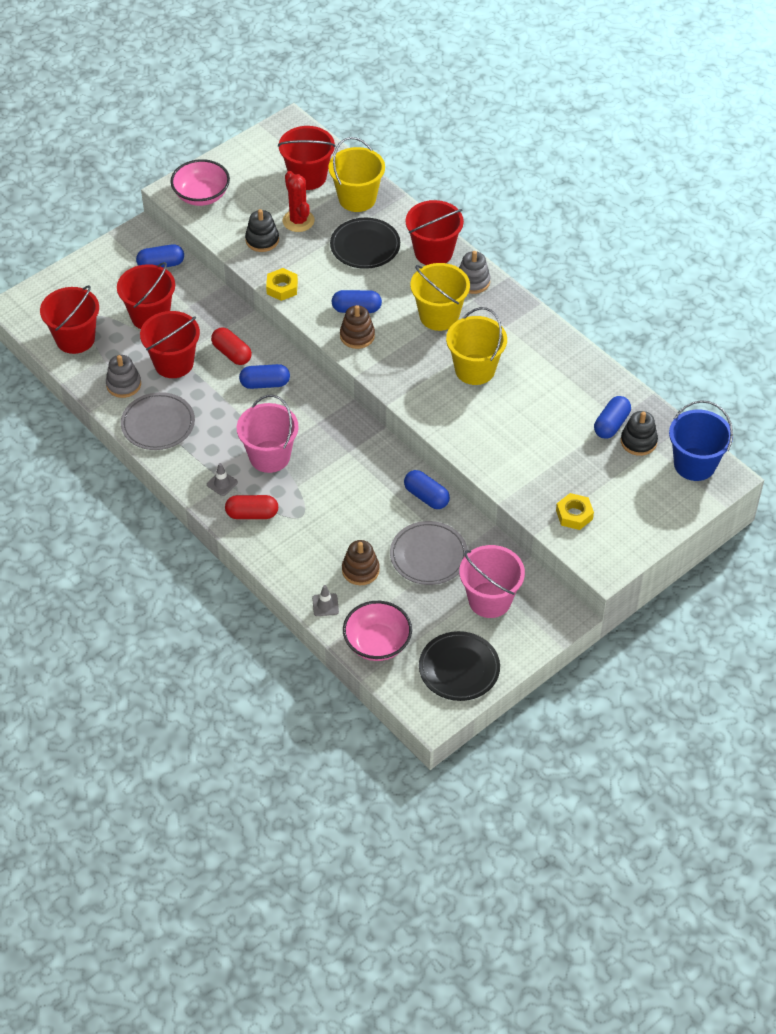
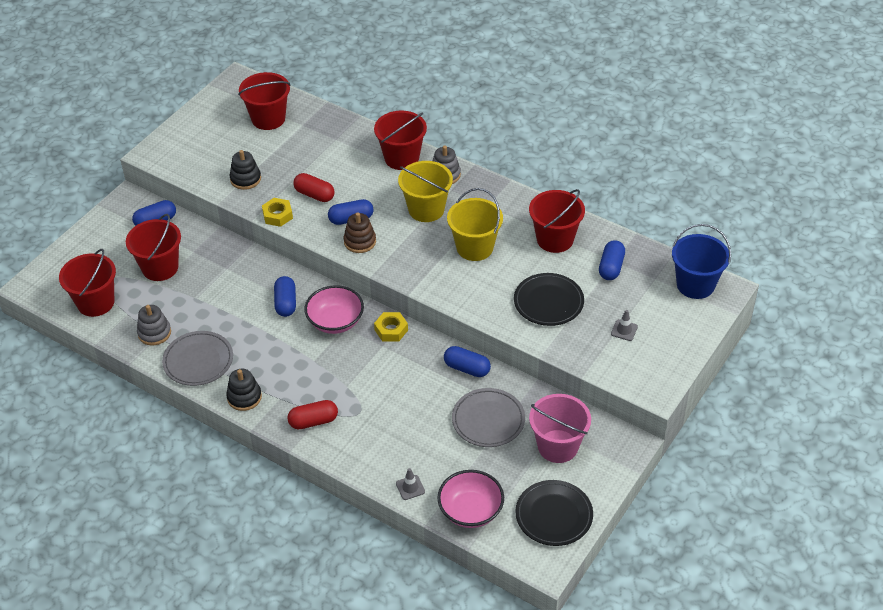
camera: 15 degrees left, 5 degrees down
(173, 363) = (195, 304): red bucket -> red bucket (555, 239)
(201, 195) = (177, 153): pink bowl -> pink bowl (335, 321)
(222, 483) = (276, 400): grey traffic cone -> grey traffic cone (624, 330)
(232, 353) = (246, 283): red capsule -> red capsule (314, 195)
(265, 383) = (285, 303): blue capsule -> blue capsule turned 75 degrees counterclockwise
(269, 456) = (312, 366): pink bucket -> none
(298, 221) = (272, 156): red cactus -> none
(357, 198) = (318, 128): yellow bucket -> none
(360, 570) = (431, 448): brown stacking toy -> none
(365, 246) = (339, 165): black plate -> black plate (548, 302)
(574, 515) = (610, 352): yellow nut -> yellow nut (391, 330)
(638, 441) = (640, 276): black stacking toy -> black stacking toy (244, 397)

